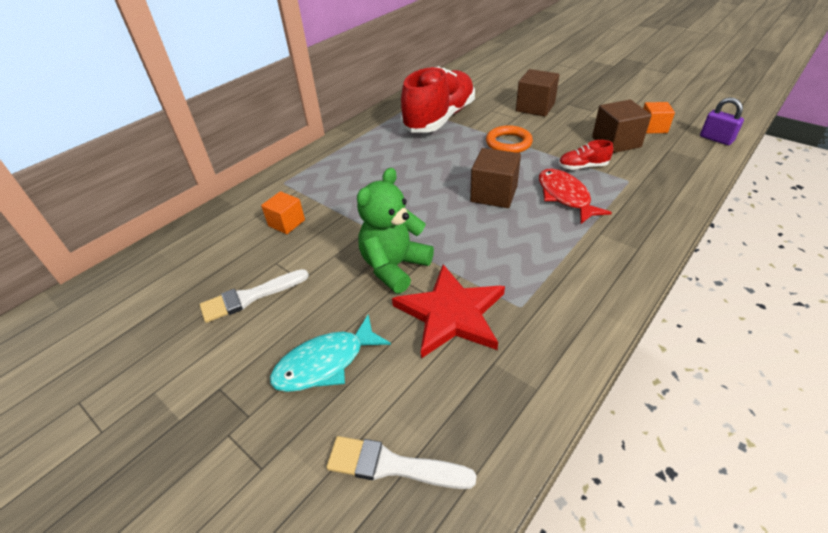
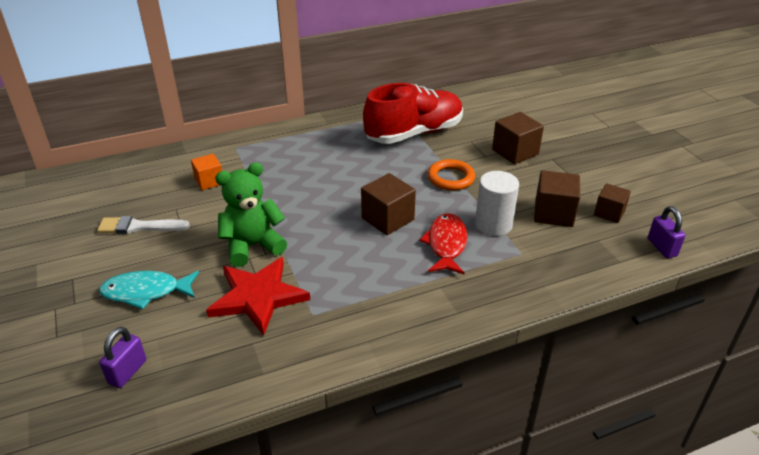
camera: 25 degrees right, 5 degrees down
(392, 465) = (127, 372): white brush -> purple padlock
(582, 167) = (493, 224): red shoe -> white cylinder
(653, 128) = (609, 213): orange cube -> brown cube

